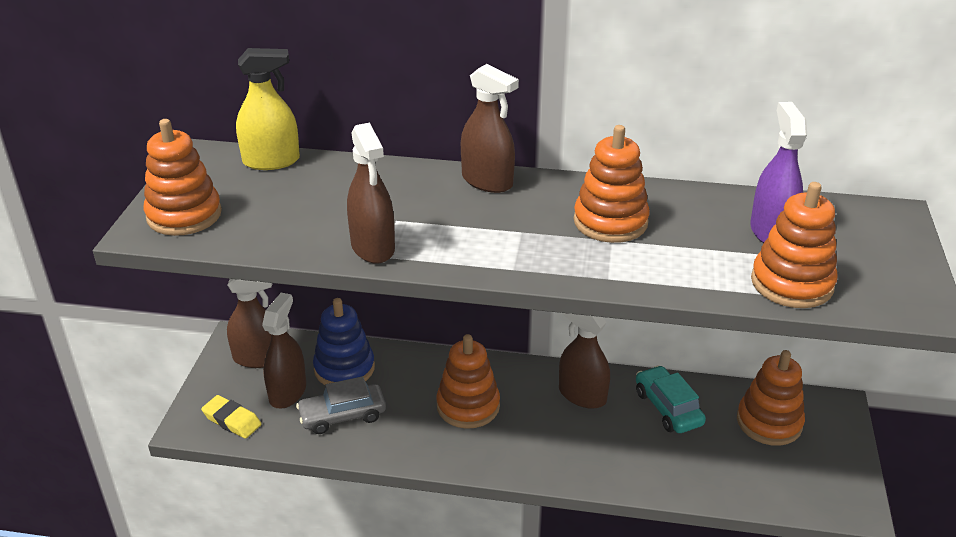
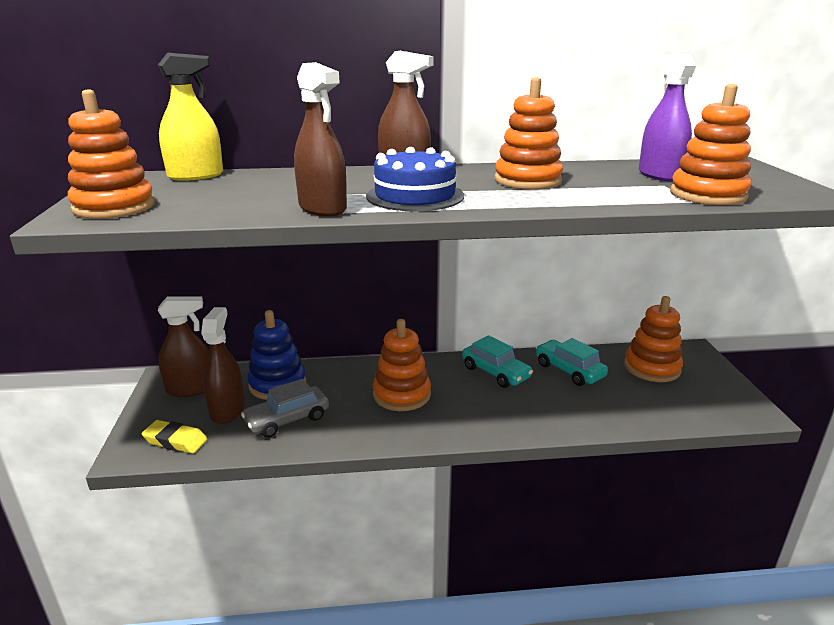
camera: 15 degrees left, 10 degrees down
(473, 237) = (415, 196): none -> blue cake
(582, 395) = (495, 372): brown spray bottle -> turquoise car

